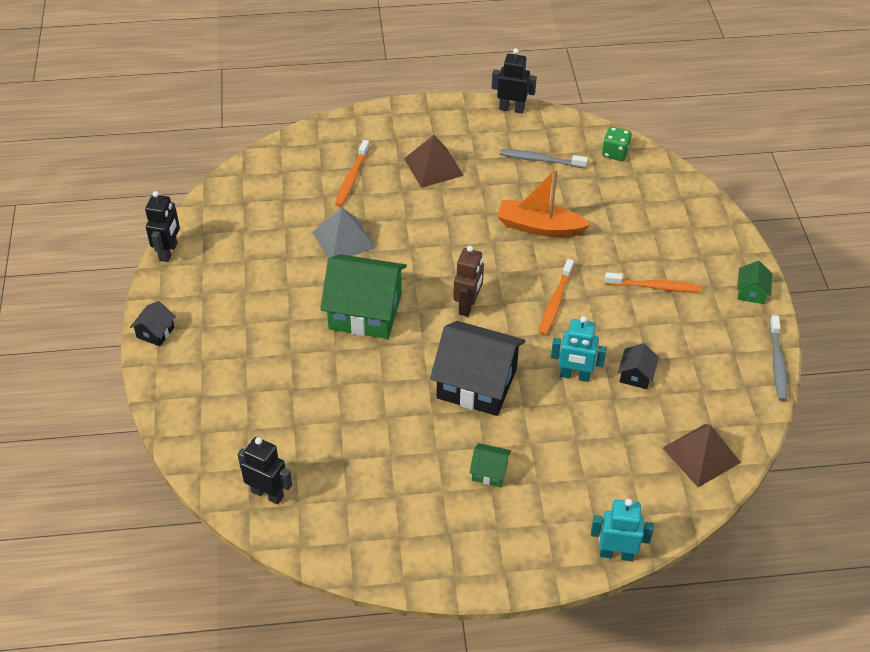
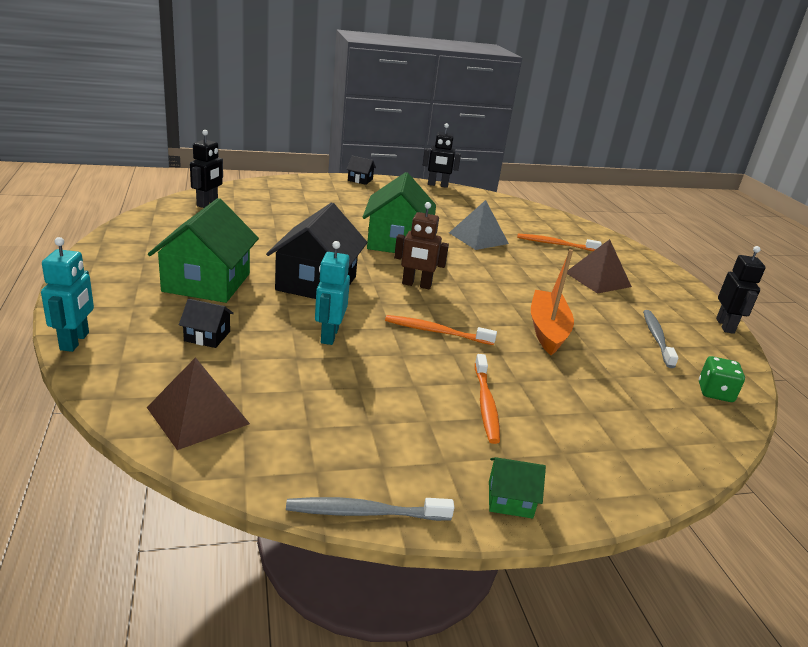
camera: 80 degrees right, 20 degrees down
(489, 471) = (207, 282): green house -> green house, size x2.25
(636, 375) = (332, 376): black house -> black house (207, 336)

